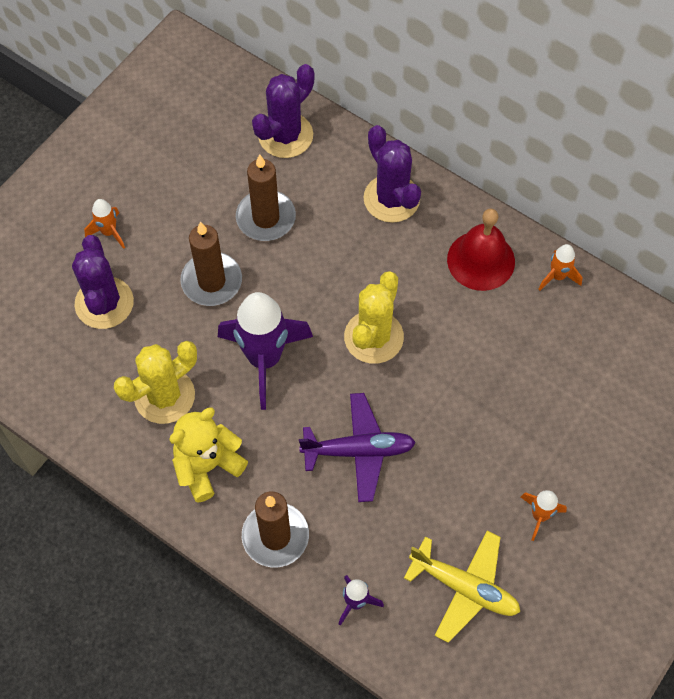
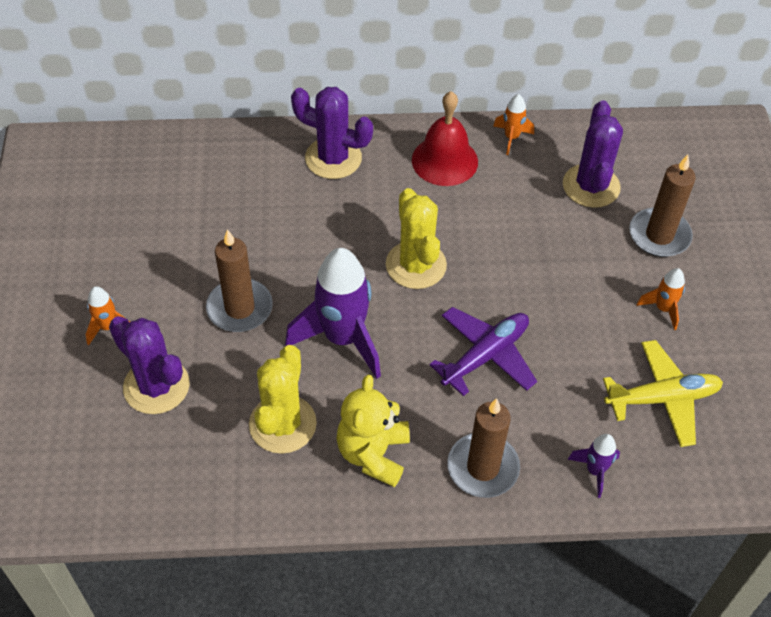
camera: 40 degrees left, 10 degrees down
(266, 218) = (241, 232): brown candle -> brown candle (659, 235)
(285, 135) = (200, 162): purple cactus -> purple cactus (591, 186)

